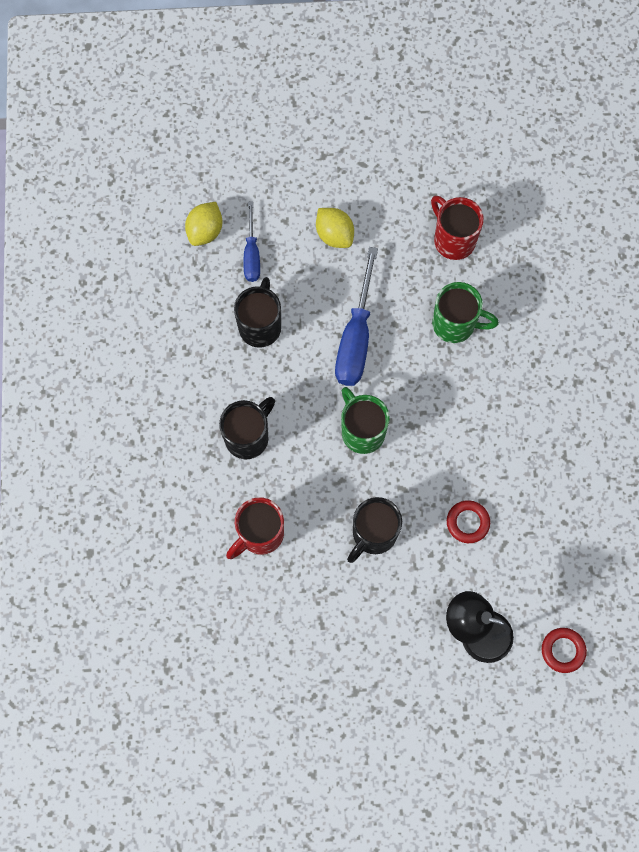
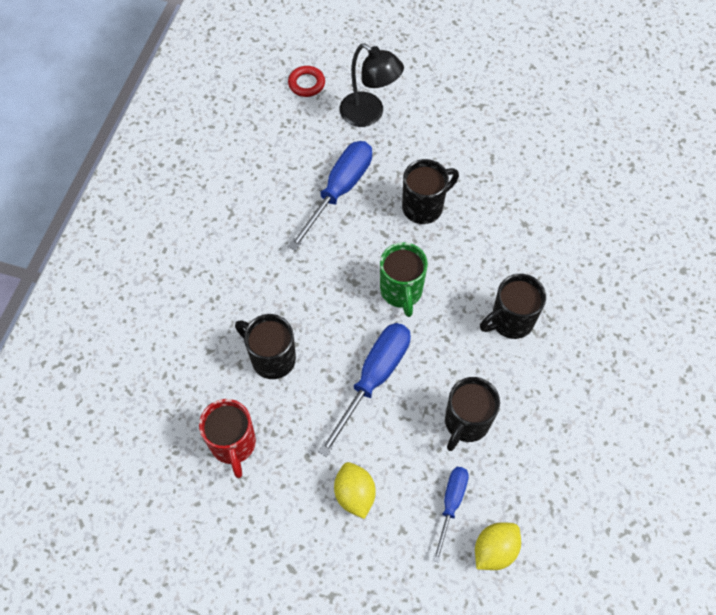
camera: 160 degrees left, 10 degrees down
(260, 534) = (524, 237): red mug -> none
(455, 324) = (272, 358): green mug -> black mug
(467, 522) = (339, 190): red ring -> blue screwdriver

